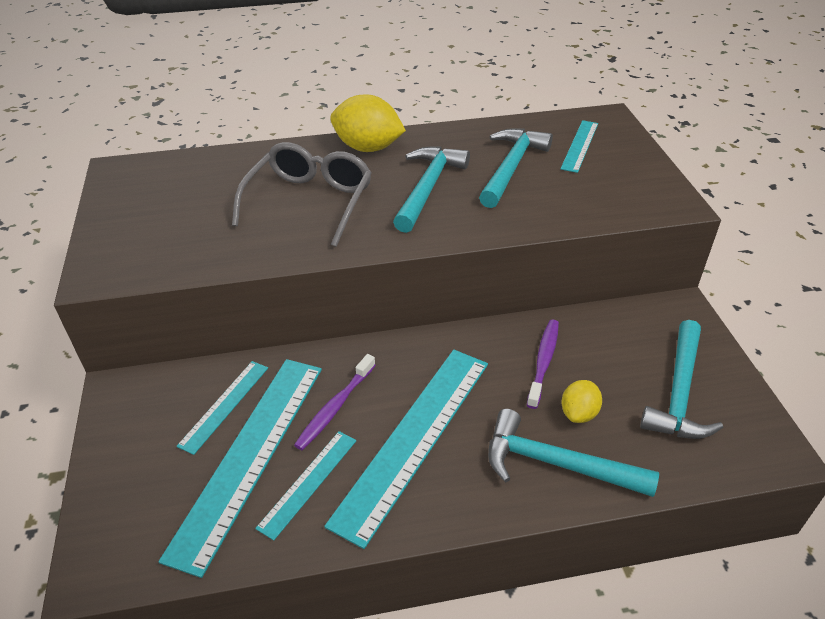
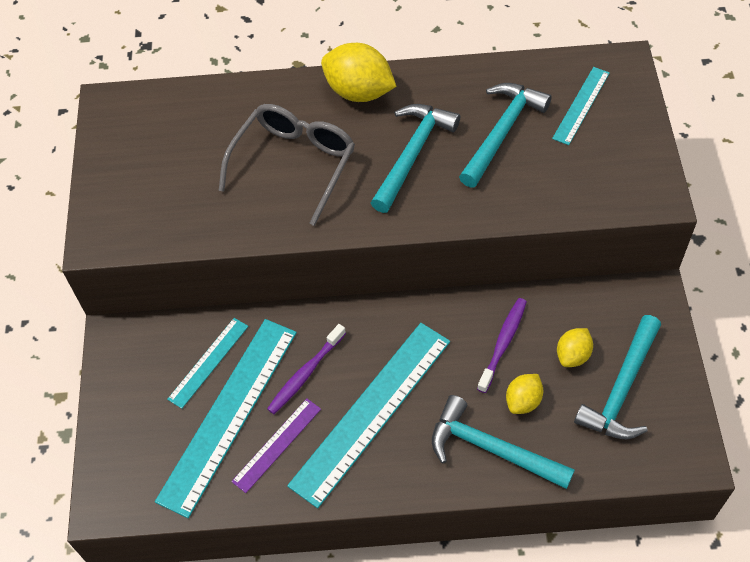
camera: 10 degrees right, 15 degrees up
(308, 483) = (277, 445): turquoise ruler -> purple ruler
(618, 366) = (573, 355): none -> yellow lemon

